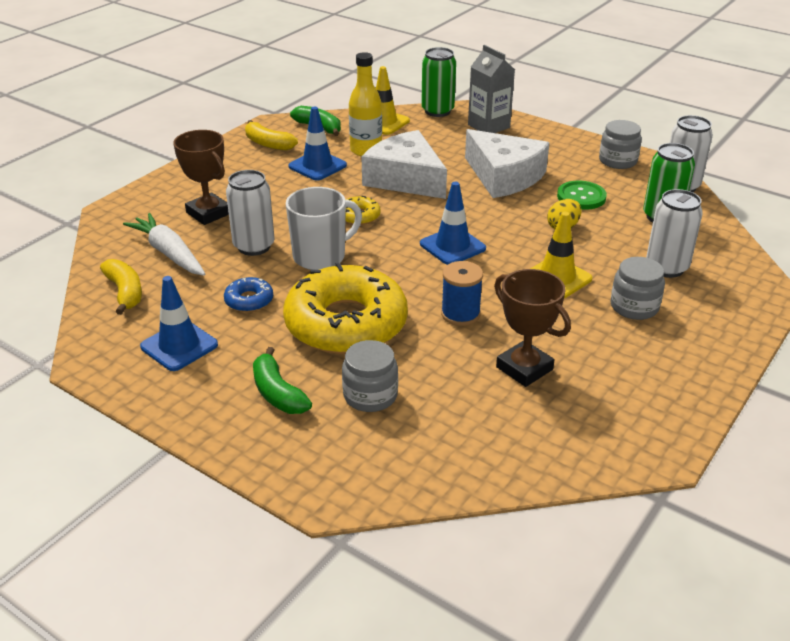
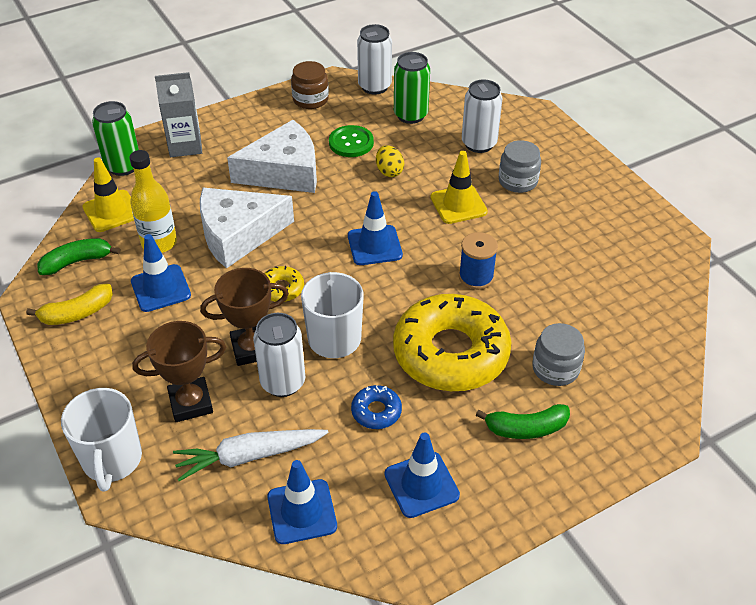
camera: 65 degrees left, 10 degrees up
(125, 292) = (302, 511): yellow banana -> blue traffic cone
(138, 200) = (112, 460): none -> white mug
(524, 368) = (562, 268): brown trophy -> brown trophy (252, 349)
(617, 161) = (310, 99): grey jar -> brown jar

